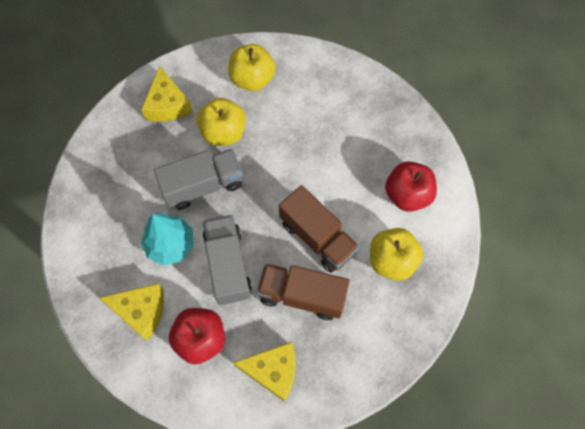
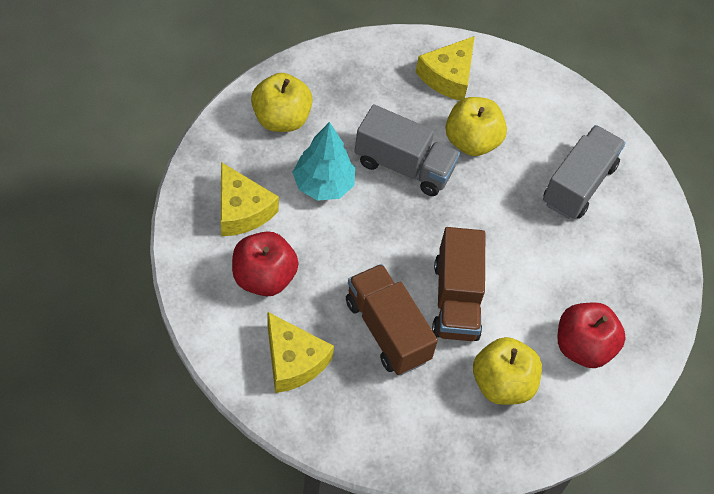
camera: 40 degrees right, 10 degrees down
(228, 265) = (352, 246): grey truck -> grey truck (578, 184)
(252, 79) = (549, 123): yellow apple -> yellow apple (281, 119)

